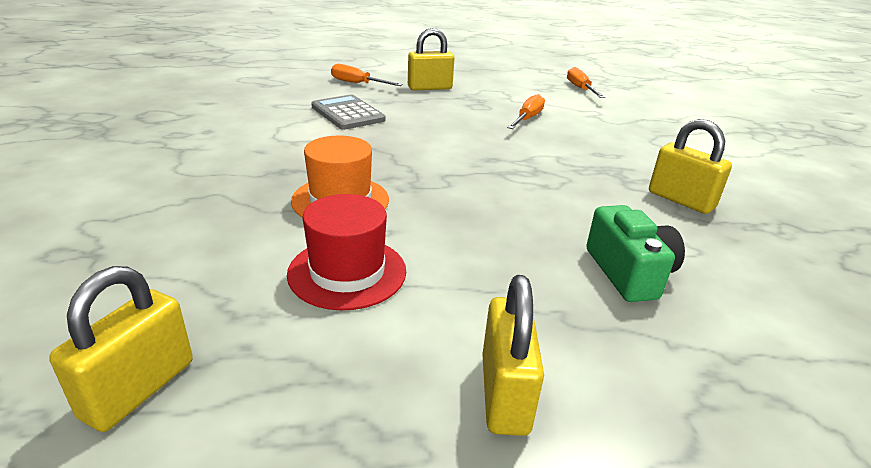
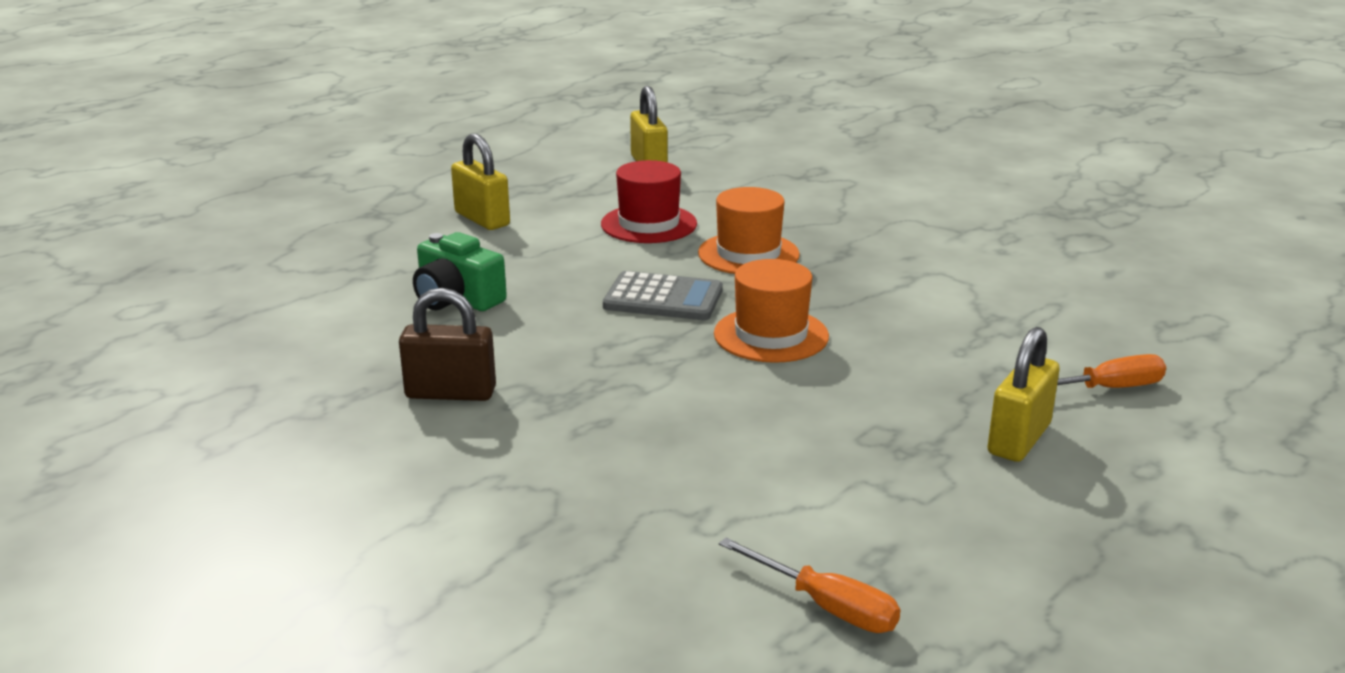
camera: 140 degrees right, 5 degrees down
(347, 113) = (969, 332): grey calculator -> grey calculator (663, 298)
(442, 151) = (771, 335): none -> orange hat
(527, 119) = (775, 444): orange screwdriver -> none
(680, 200) = (450, 393): yellow padlock -> brown padlock

